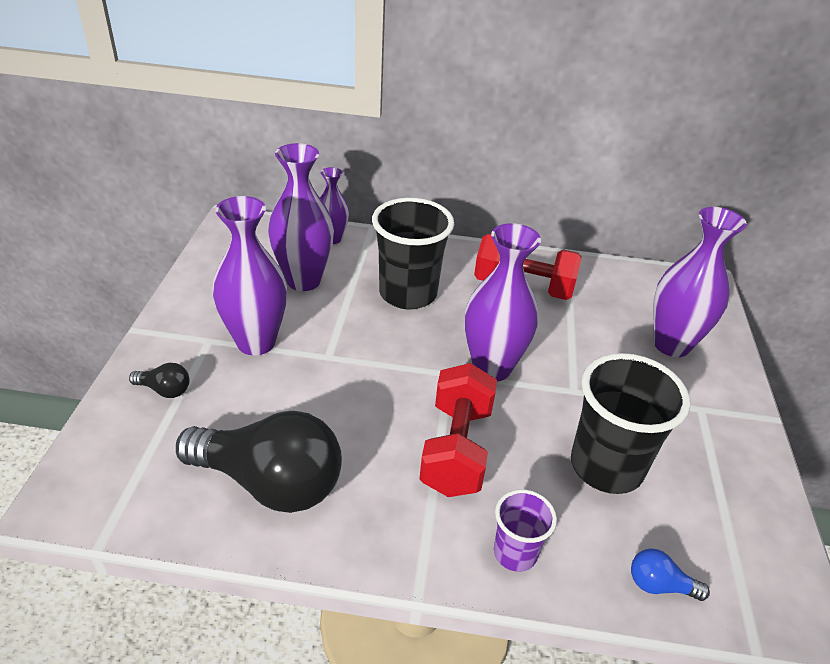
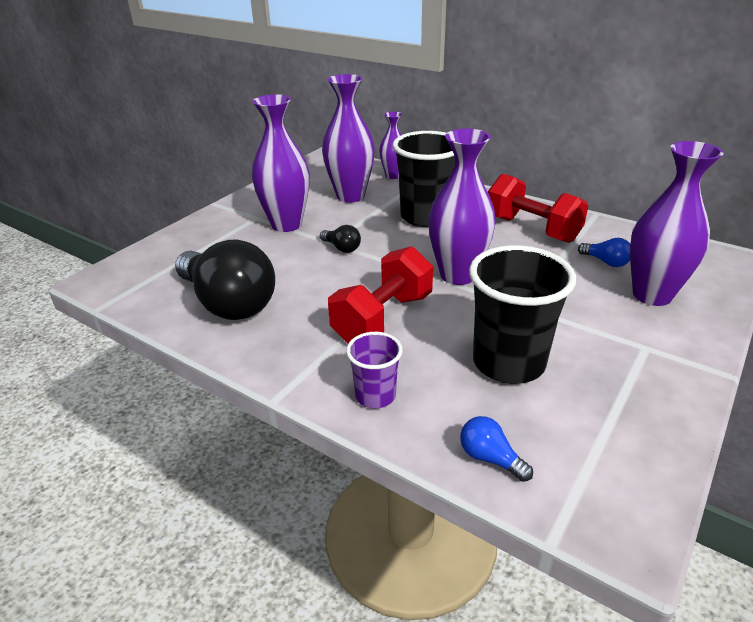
camera: 30 degrees right, 5 degrees down
(165, 390) = (205, 238): black light bulb -> black light bulb (342, 248)
(612, 314) = (606, 262): none -> blue light bulb

